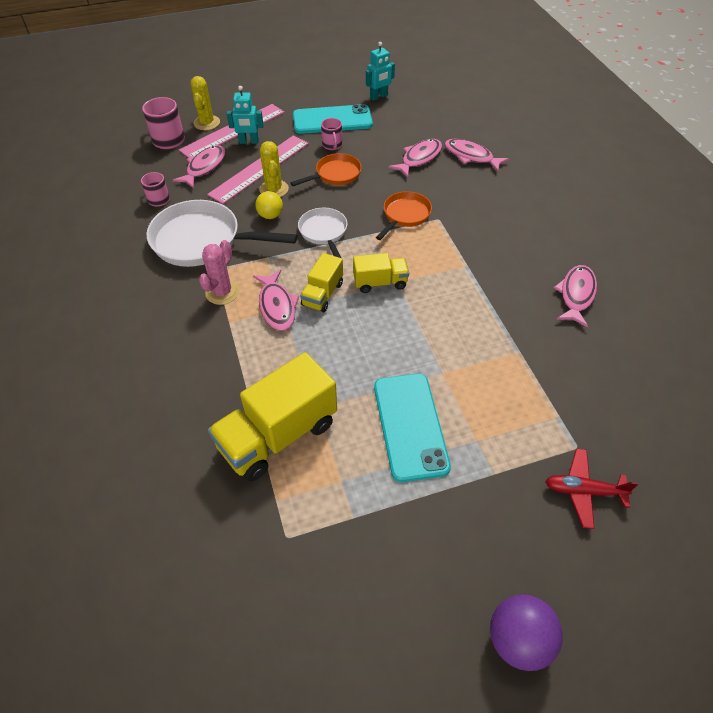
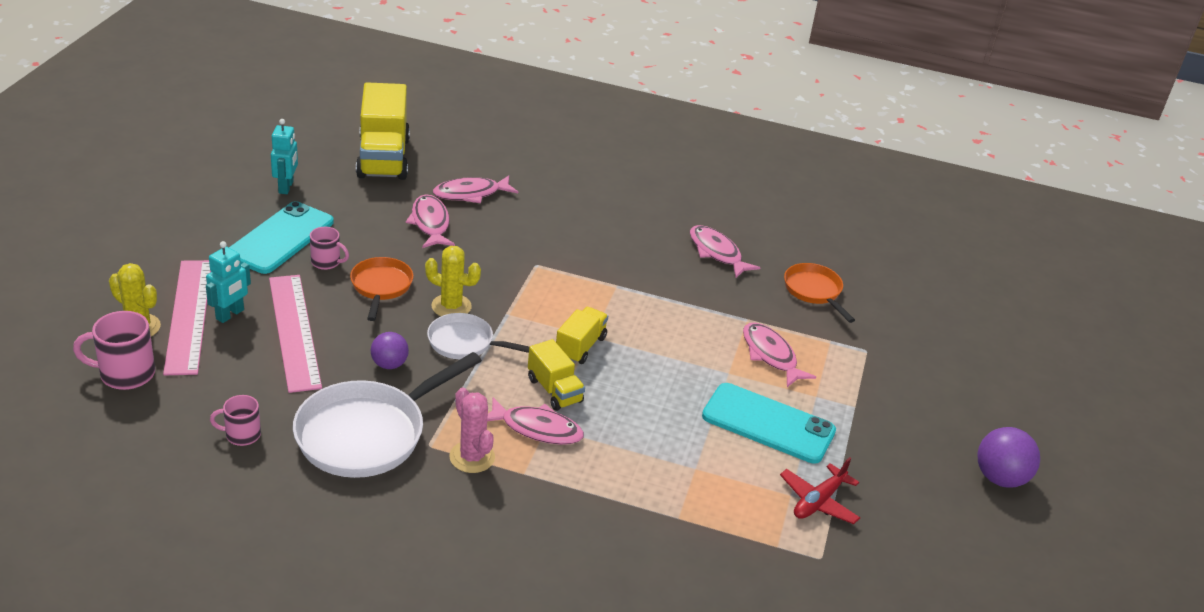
camera: 60 degrees left, 15 degrees down
(204, 167) = (229, 370): pink fish -> pink fish (770, 355)
(270, 215) = (389, 364): yellow ball -> purple ball
(274, 189) = (347, 340): yellow cactus -> yellow cactus (451, 306)
(278, 435) = (705, 509): yellow truck -> yellow truck (383, 158)
(405, 215) = (505, 280): orange pan -> orange pan (814, 291)
(583, 491) = (906, 372): red plane -> red plane (818, 501)

